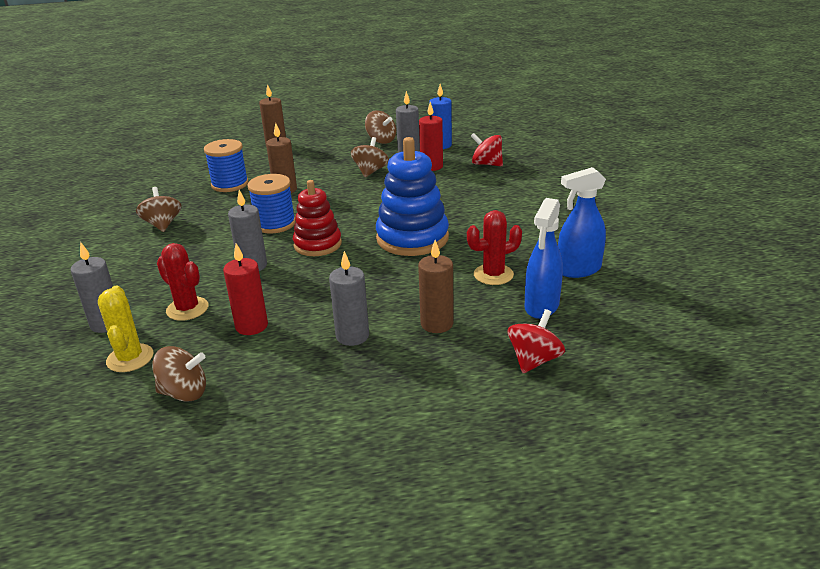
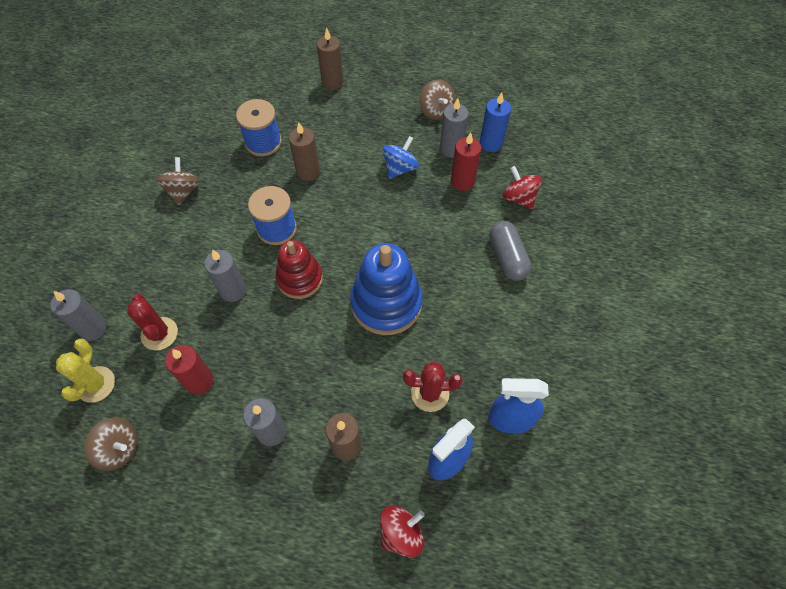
camera: 20 degrees right, 30 degrees up
(370, 171) = (400, 168): brown spinning top -> blue spinning top
(502, 192) = (507, 257): none -> grey capsule

